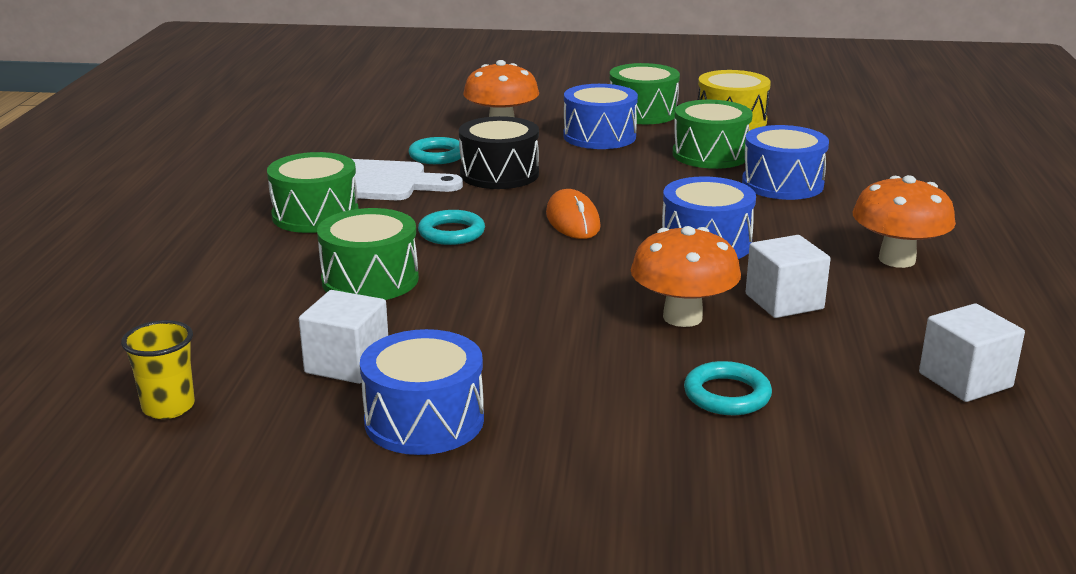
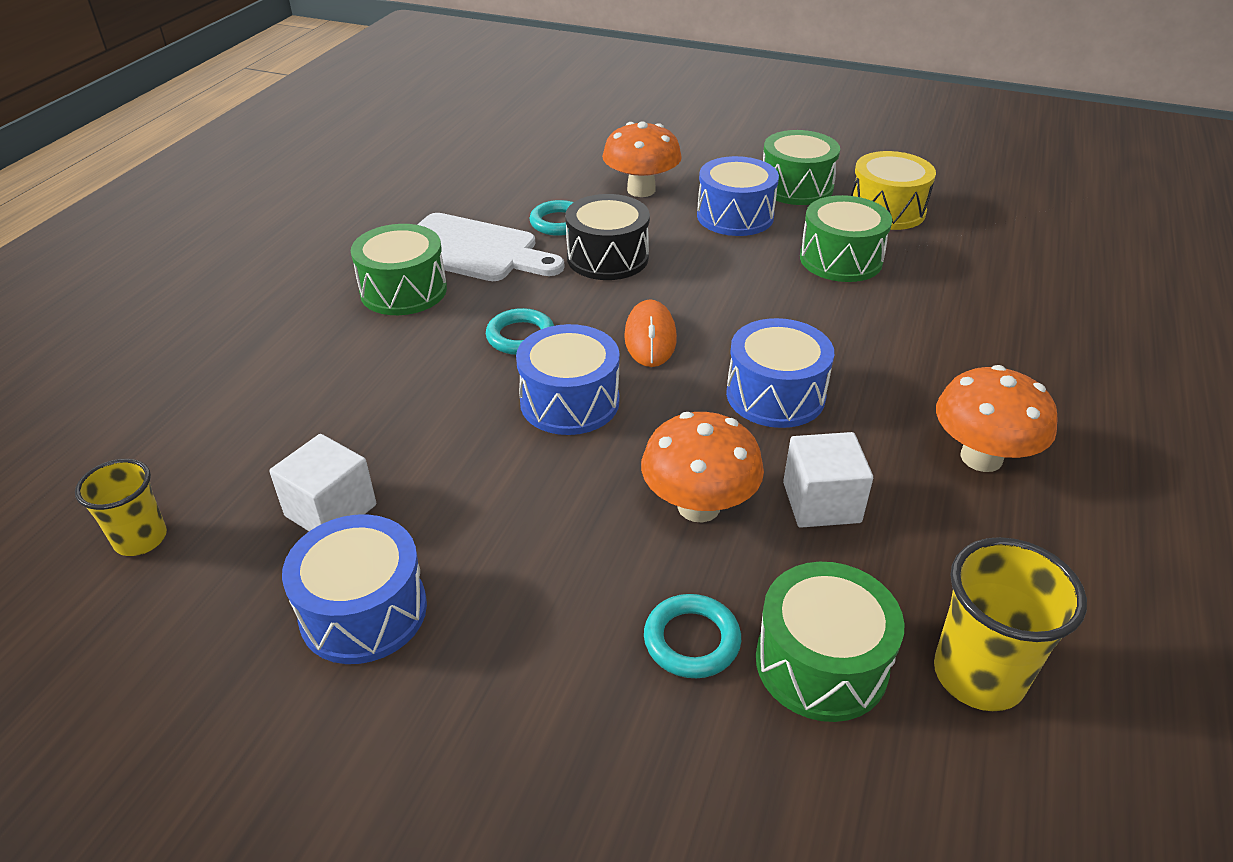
camera: 15 degrees right, 15 degrees up
(370, 280) = (410, 391): green drum -> green drum (821, 663)
(782, 184) = (901, 316): blue drum -> blue drum (569, 401)
(965, 380) = (978, 675): white cube -> yellow cup

